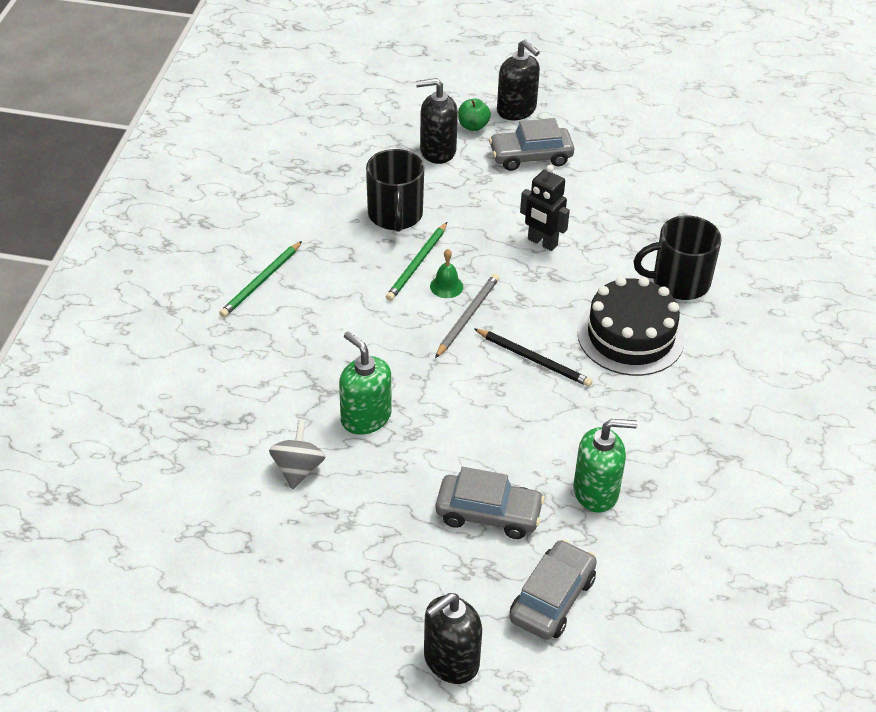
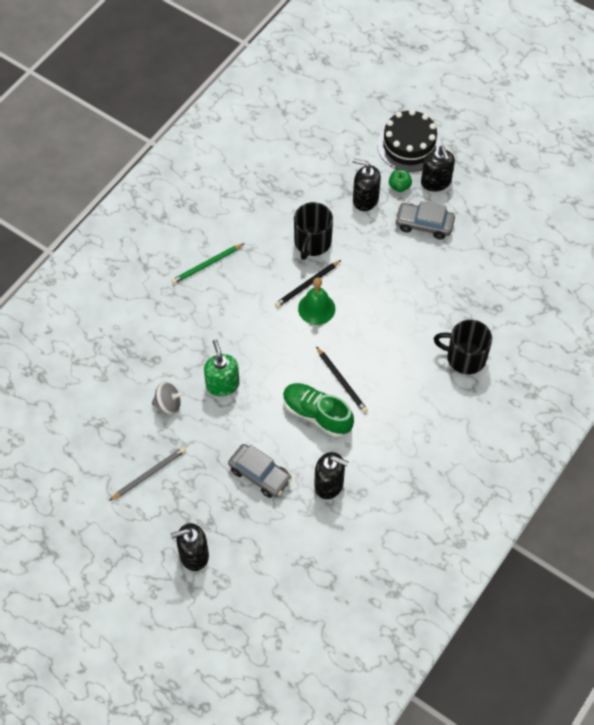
camera: 25 degrees right, 15 degrees up
(298, 469) = (168, 404): grey spinning top -> grey spinning top turned 60 degrees clockwise
(417, 264) = (307, 285): green pencil -> black pencil
(446, 286) = (316, 308): green bell -> green bell, size x1.69
(467, 316) = (318, 335): grey pencil -> grey pencil (149, 474)
(524, 410) = (317, 414): none -> green shoe
(542, 242) = (394, 296): black robot -> none
(552, 599) = (267, 541): grey car -> none
(596, 491) = (329, 484): green soap dispenser -> black soap dispenser
(630, 336) = (410, 386): black cake -> black cake (409, 145)

